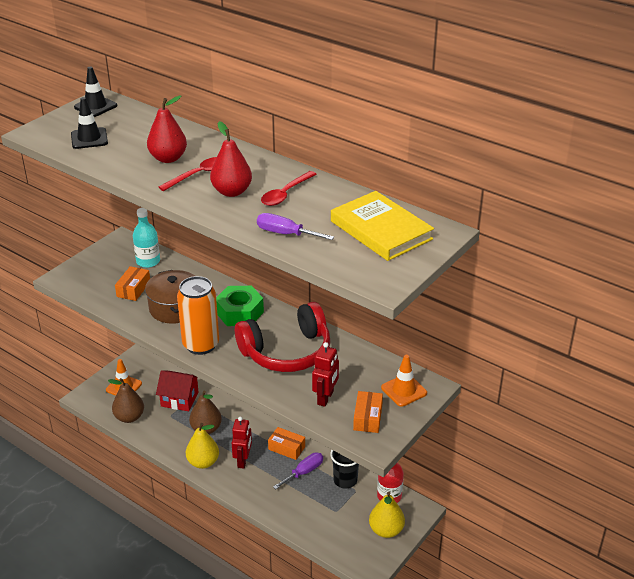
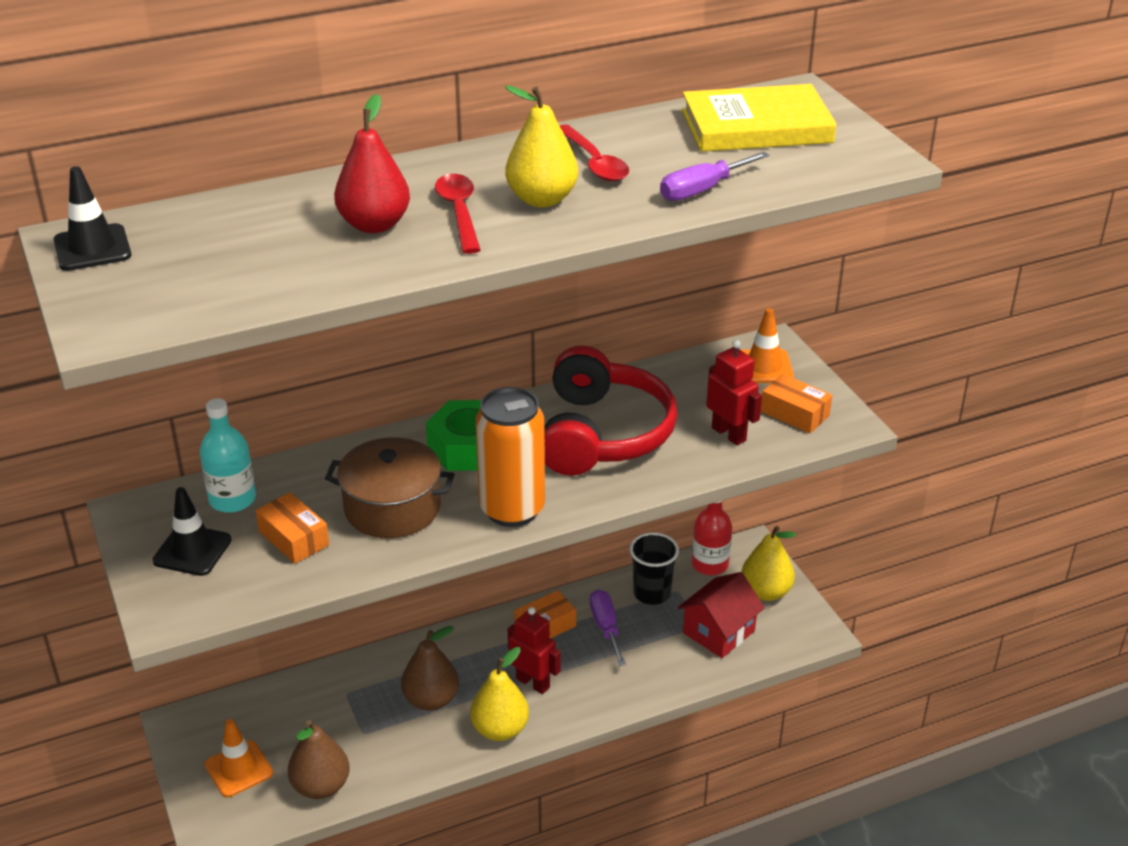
camera: 60 degrees left, 0 degrees up
(89, 138) = (207, 280): black traffic cone -> black traffic cone (192, 550)
(179, 399) = (335, 708): red house -> red house (719, 632)
(232, 192) = (542, 199): red pear -> yellow pear

